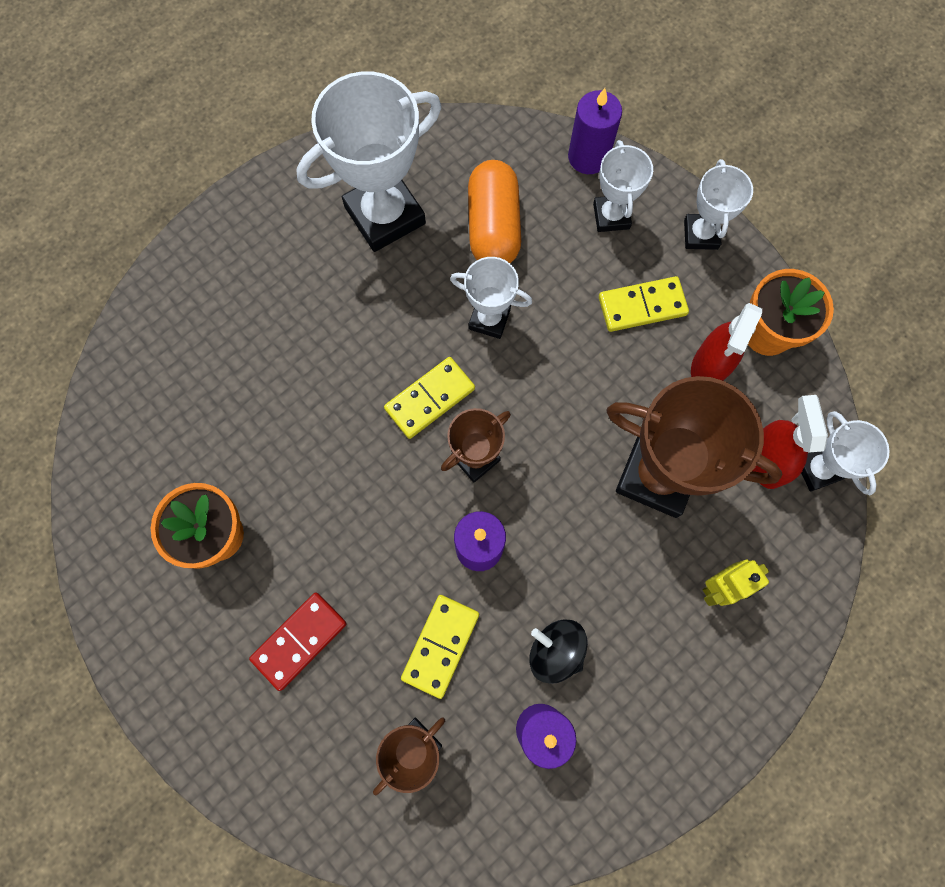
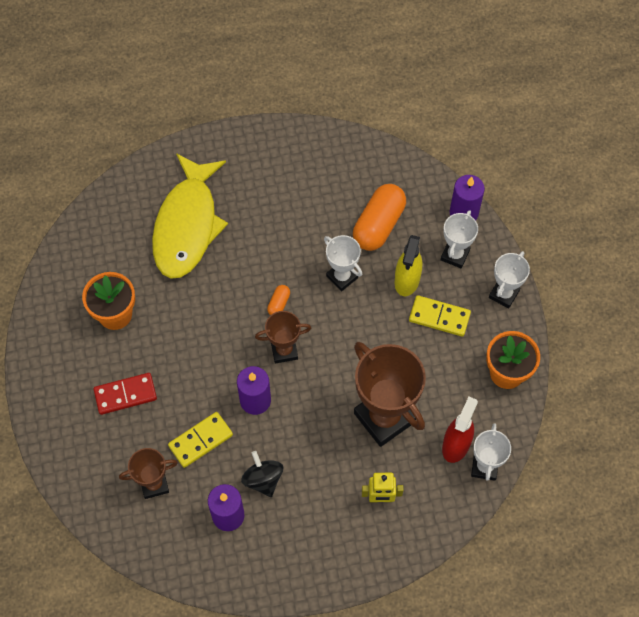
camera: 30 degrees right, 10 degrees down
(244, 358) = (187, 225): none -> yellow fish
(385, 215) = (318, 185): white trophy -> none
(430, 399) = (279, 304): yellow domino -> orange capsule
(573, 280) = (407, 280): none -> yellow spray bottle
(709, 366) = (458, 373): red spray bottle -> none

